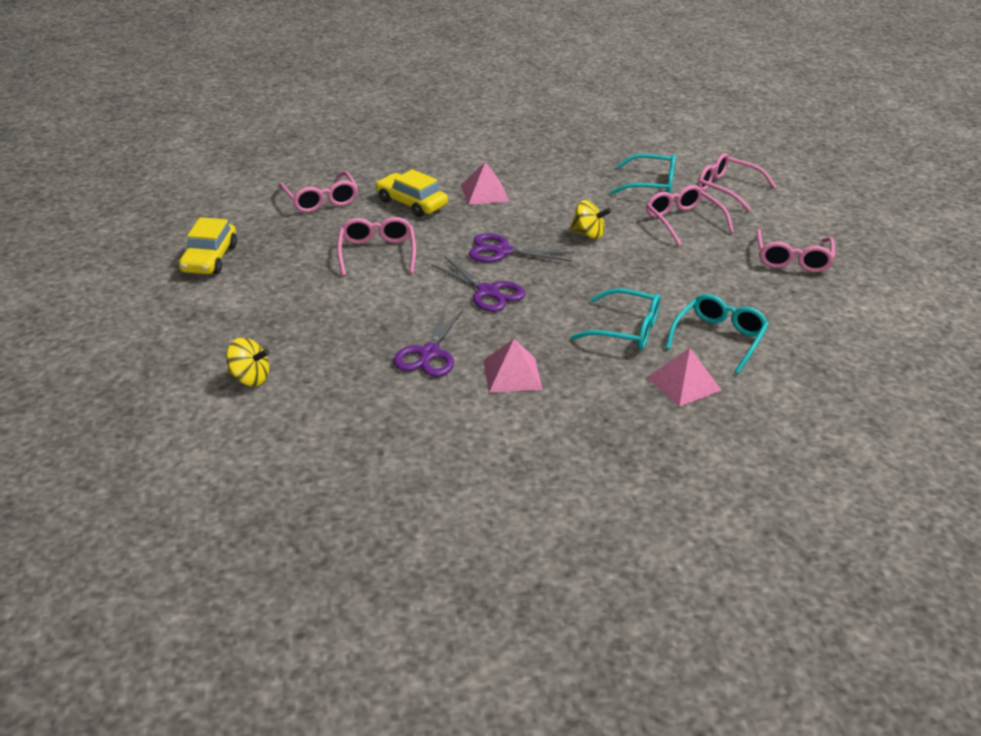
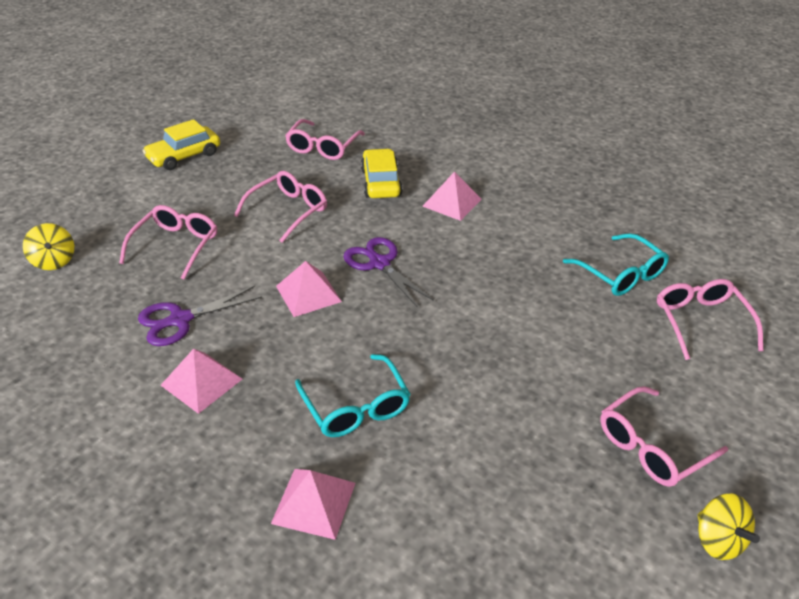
camera: 45 degrees right, 5 degrees up
(488, 292) = (308, 293): purple scissors -> pink pyramid
(588, 234) = (478, 290): yellow spinning top -> yellow spinning top (718, 540)
(683, 221) = (592, 330): pink glasses -> pink glasses (176, 246)
(719, 338) = (425, 480): turquoise glasses -> none

